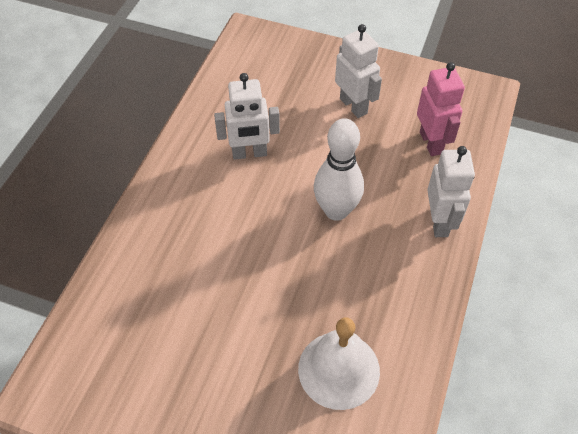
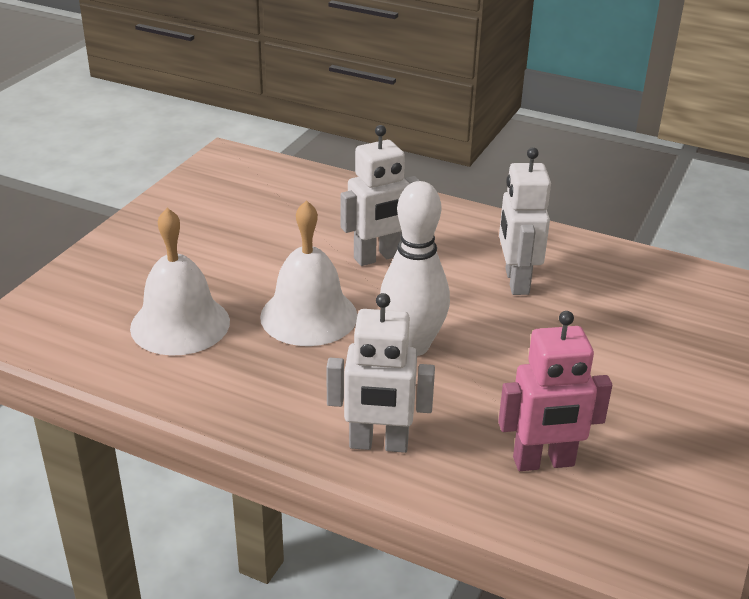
camera: 95 degrees right, 20 degrees down
(312, 278) = (308, 316): none -> white bell
(353, 106) = (620, 385): white robot -> white robot (377, 257)

